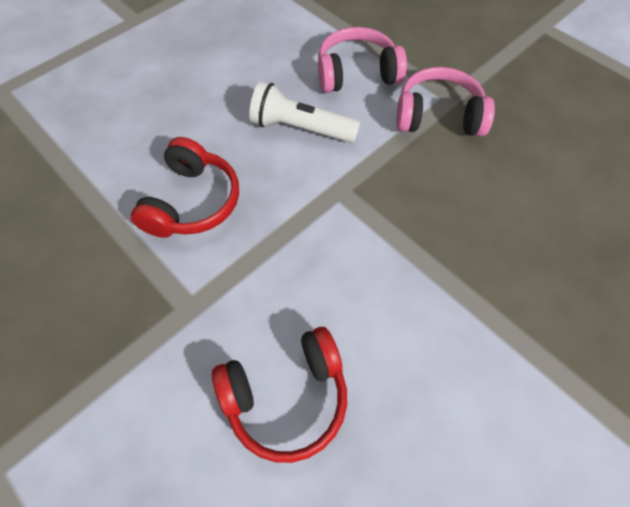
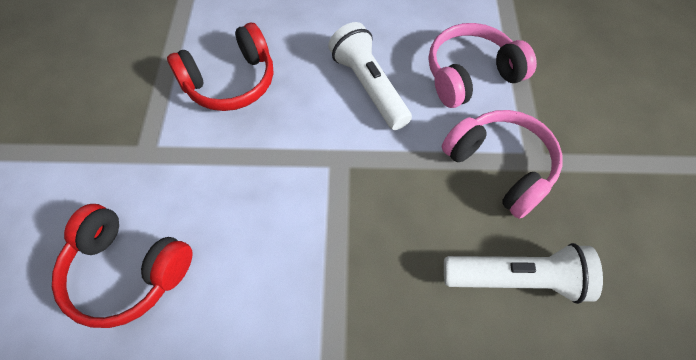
camera: 45 degrees right, 0 degrees up
(357, 73) = (471, 75): pink headphones -> pink headphones turned 60 degrees counterclockwise
(519, 171) = (517, 279): none -> white flashlight

